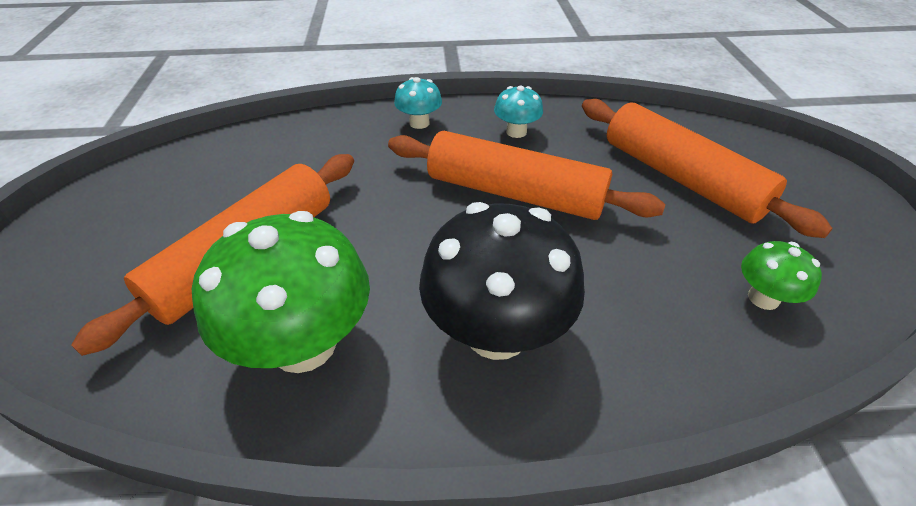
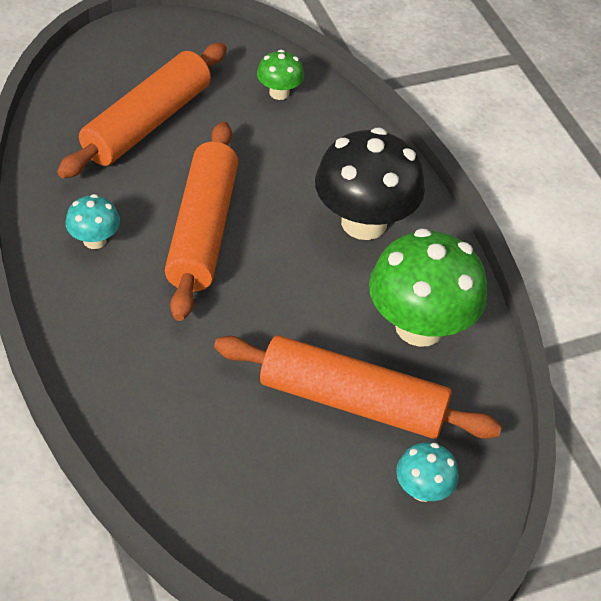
camera: 110 degrees left, 5 degrees up
(419, 123) = (95, 328): turquoise mushroom -> turquoise mushroom (422, 490)

